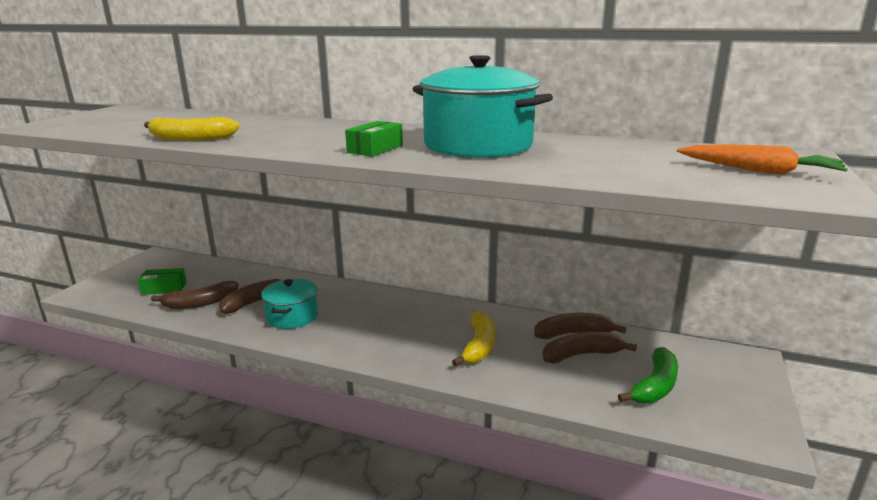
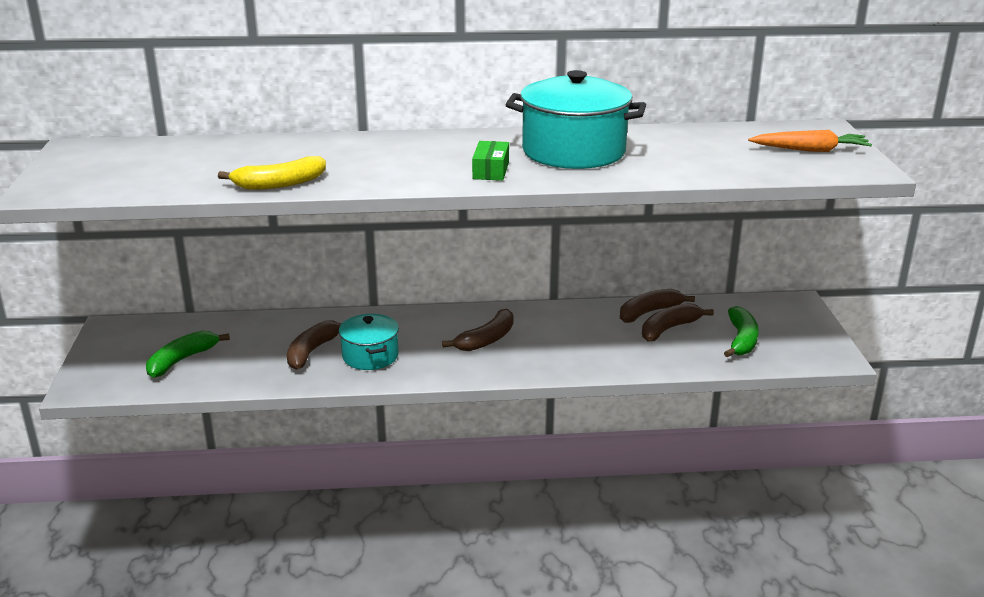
camera: 25 degrees left, 5 degrees up
(164, 288) = (182, 360): green box -> green banana
(200, 303) = (250, 366): brown banana -> brown banana (486, 340)
(479, 346) = (578, 341): yellow banana -> none

